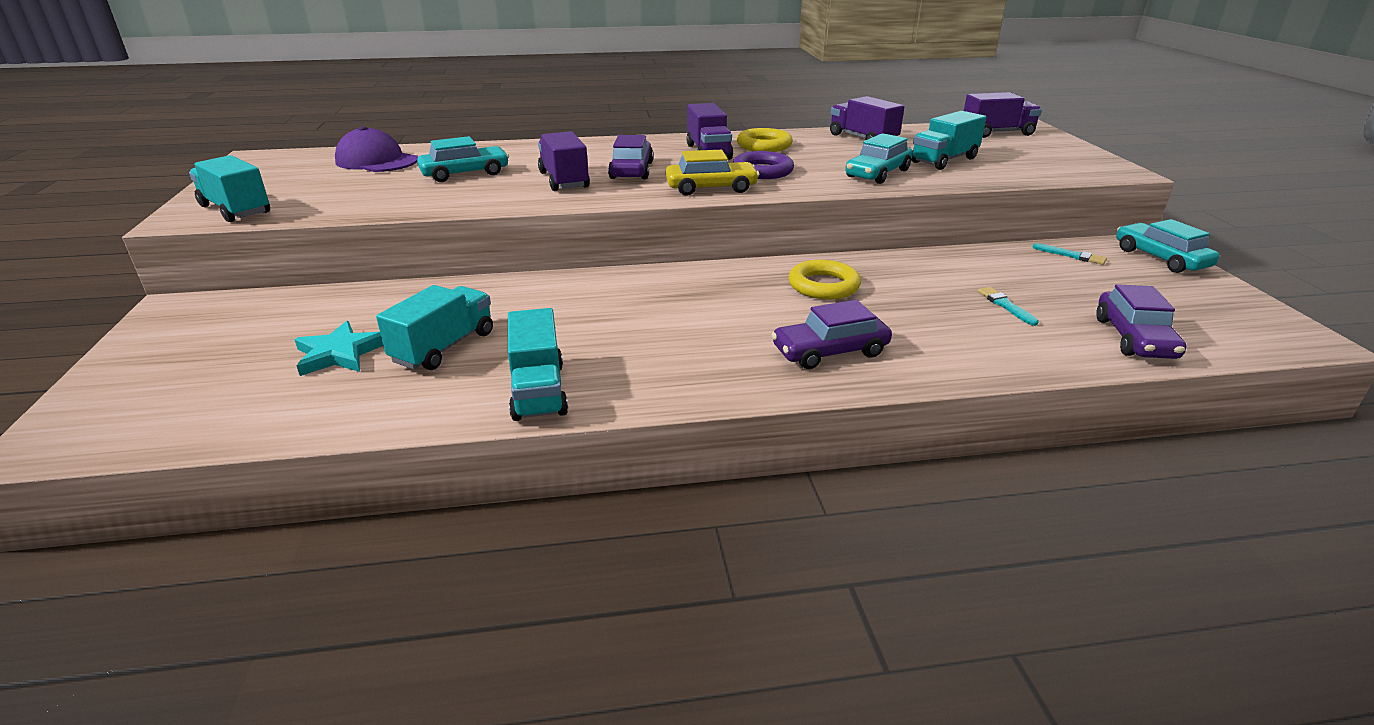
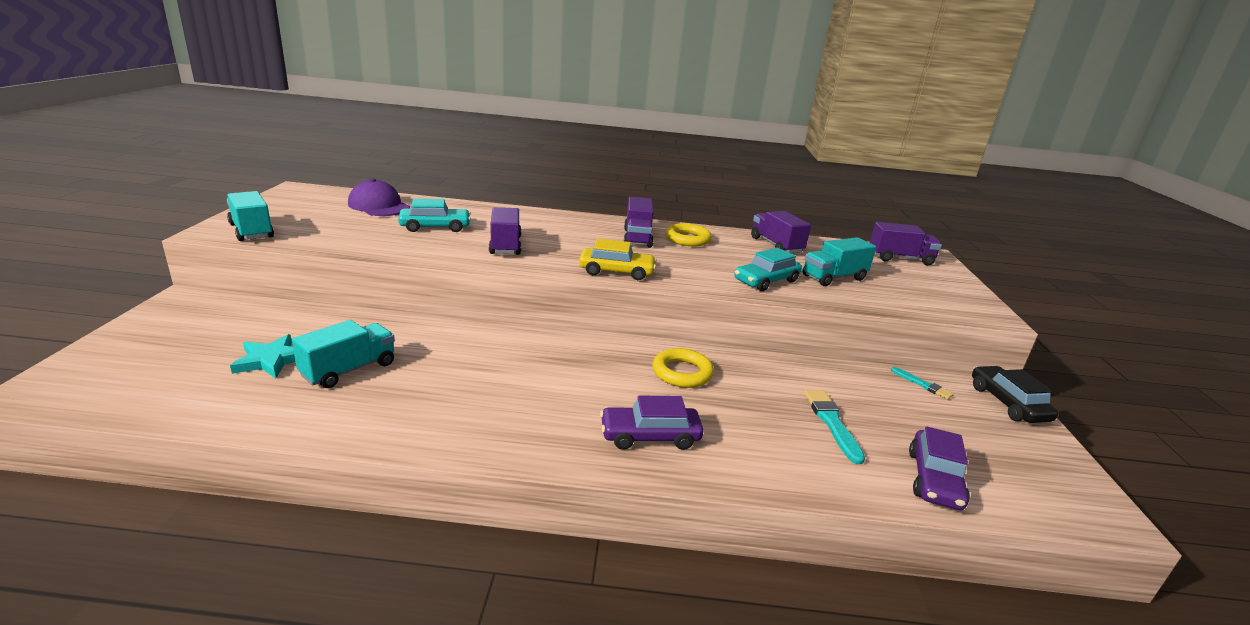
camera: 10 degrees right, 5 degrees down
(538, 391) = (394, 423): turquoise truck -> none
(631, 170) = (564, 245): purple car -> none
(762, 171) = (670, 263): purple ring -> none
(1005, 305) = (832, 423): turquoise brush -> turquoise brush, size x1.60
(1160, 258) = (1008, 403): turquoise car -> black car

